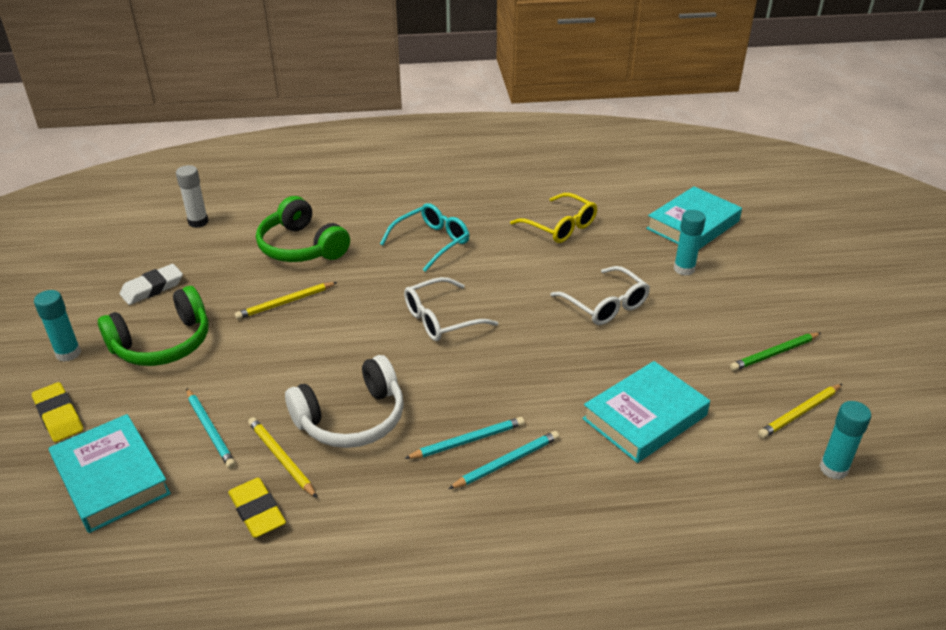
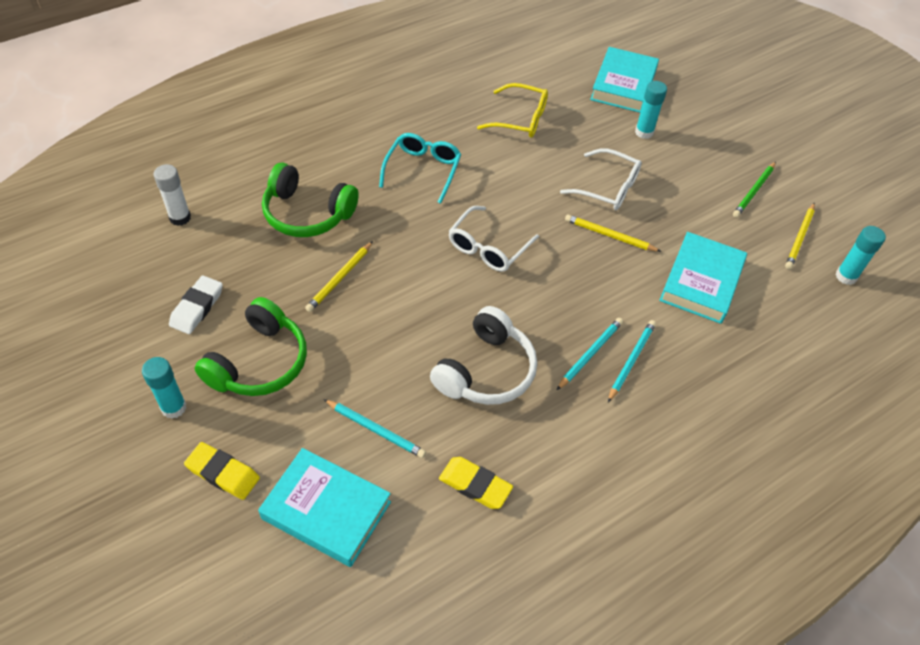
camera: 30 degrees left, 15 degrees up
(281, 458) = (457, 430): yellow pencil -> yellow pencil (609, 236)

